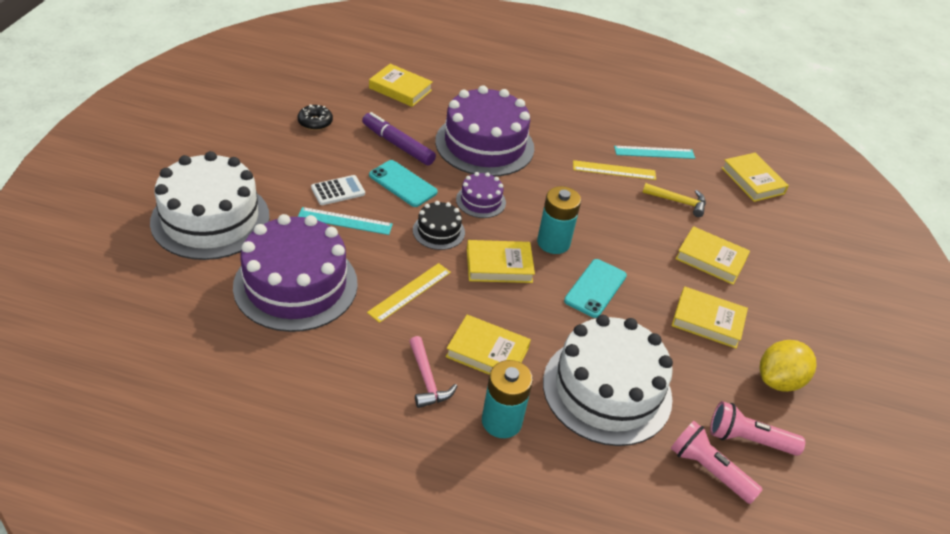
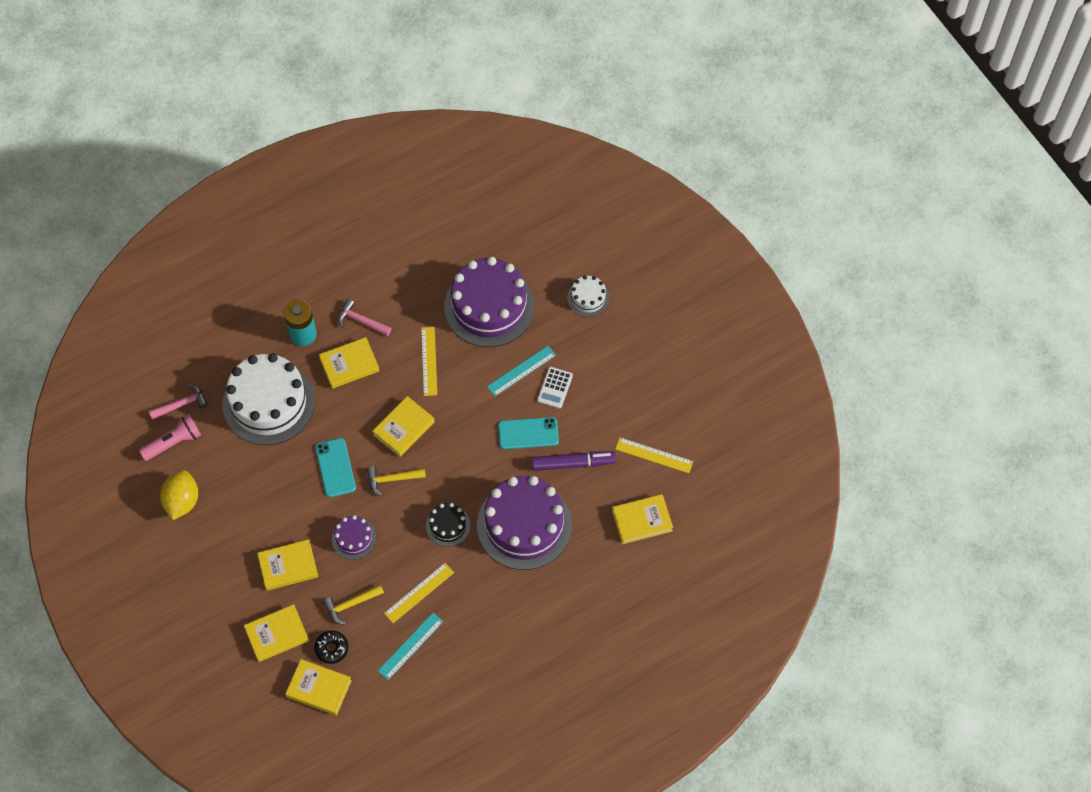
camera: 140 degrees right, 20 degrees up
(210, 219) = (588, 298): white cake -> white cake, size x0.47
(315, 122) = (645, 427): black donut -> black donut (331, 648)
(336, 107) = (654, 455): none -> yellow ruler
(438, 231) = (464, 418): black cake -> black cake (448, 525)
(481, 201) = (469, 469): purple cake -> purple cake (354, 538)
(553, 242) = (392, 479): turquoise battery -> yellow hammer
(707, 321) = (252, 508): yellow book -> yellow book (277, 635)
(708, 470) = (181, 404): pink flashlight -> pink hammer

